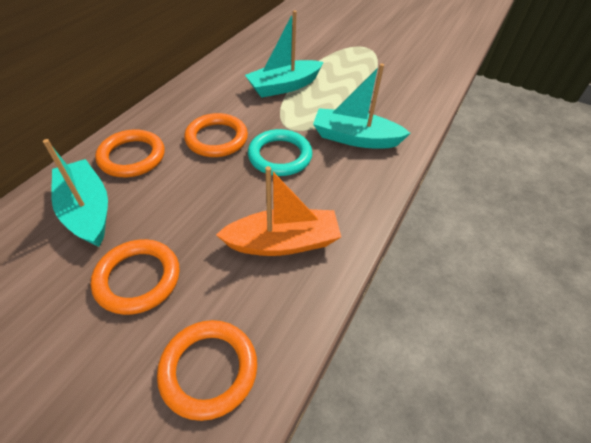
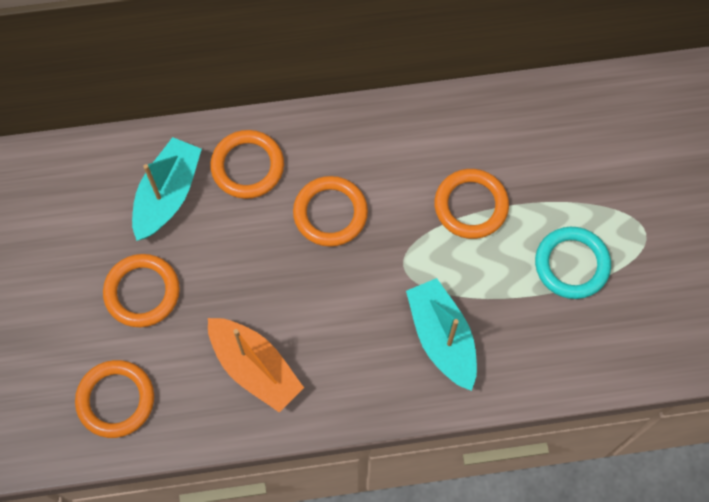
camera: 55 degrees right, 20 degrees up
(280, 156) = (354, 287): turquoise ring -> turquoise ring (571, 264)
(284, 86) = (471, 206): turquoise boat -> orange ring

